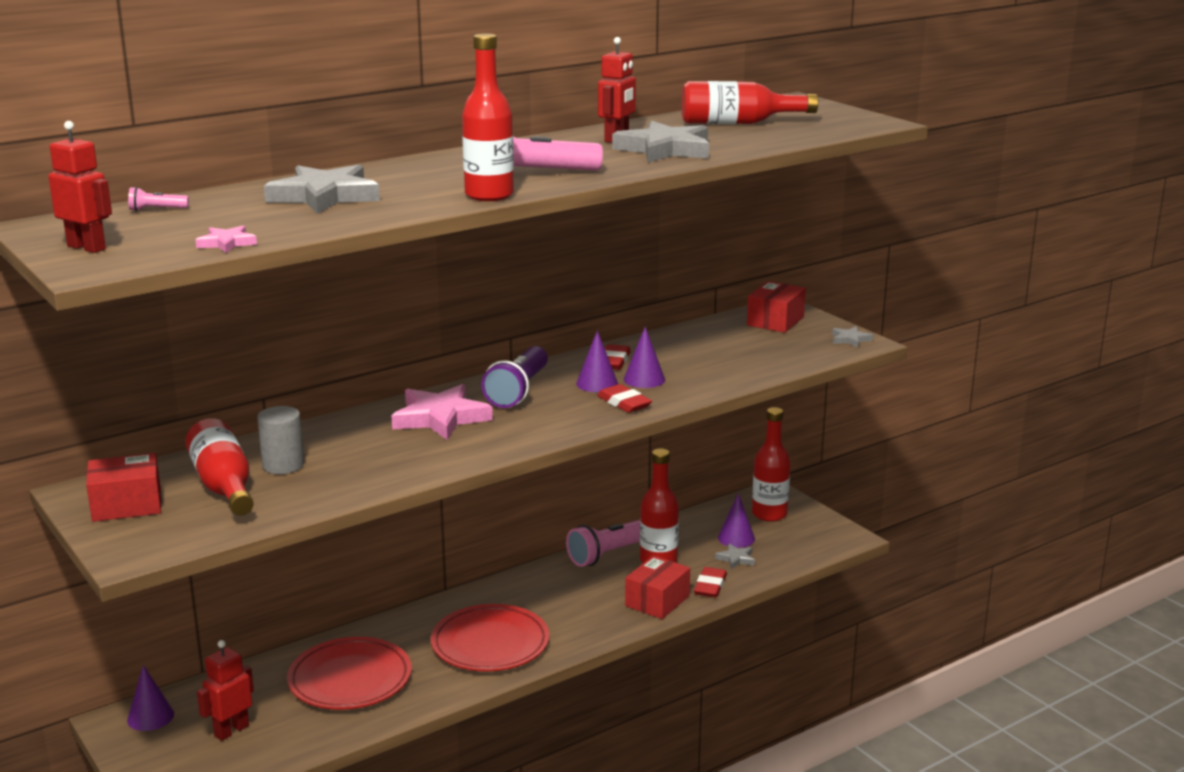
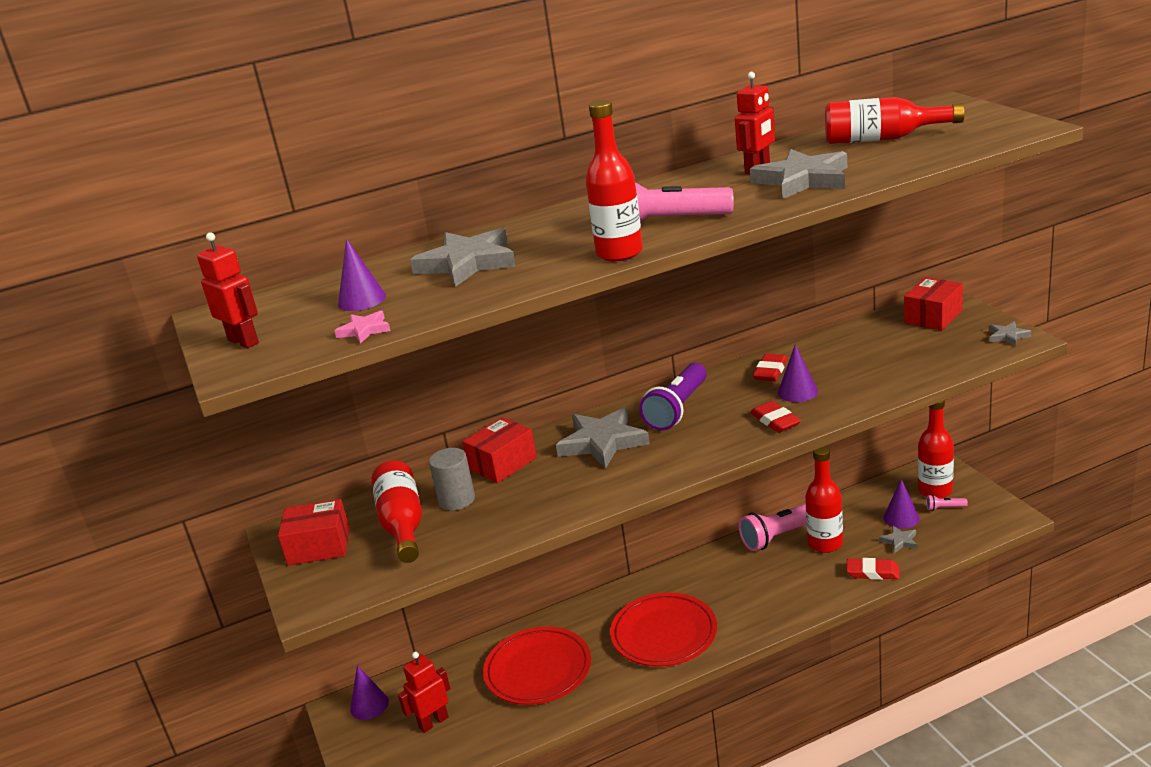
camera: 15 degrees right, 5 degrees up
(156, 210) = (317, 289): pink flashlight -> pink flashlight (944, 508)
(440, 418) = (603, 442): pink star -> grey star
(597, 383) = (752, 398): purple cone -> purple cone (362, 300)
(657, 601) = (821, 588): red box -> red box (502, 464)
(710, 586) = (873, 572): red eraser -> red eraser turned 75 degrees clockwise

